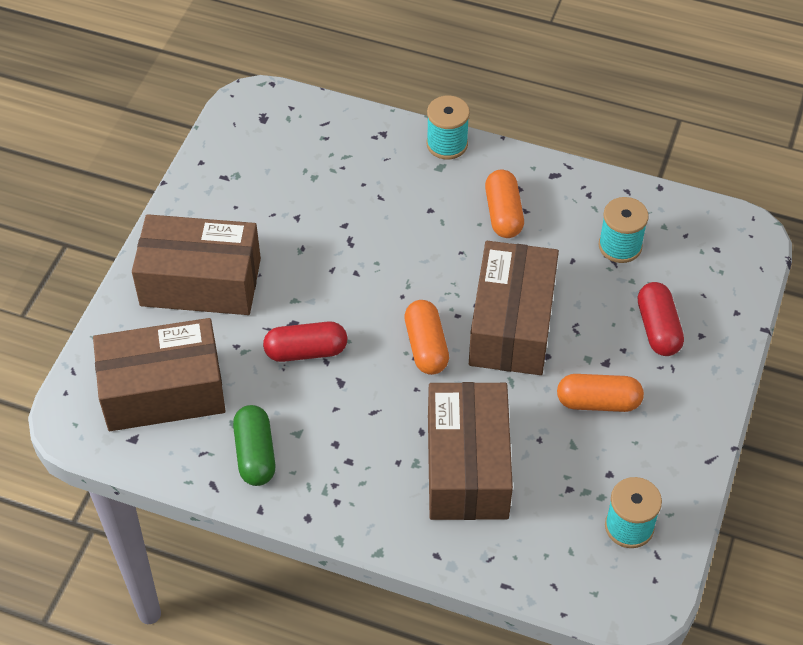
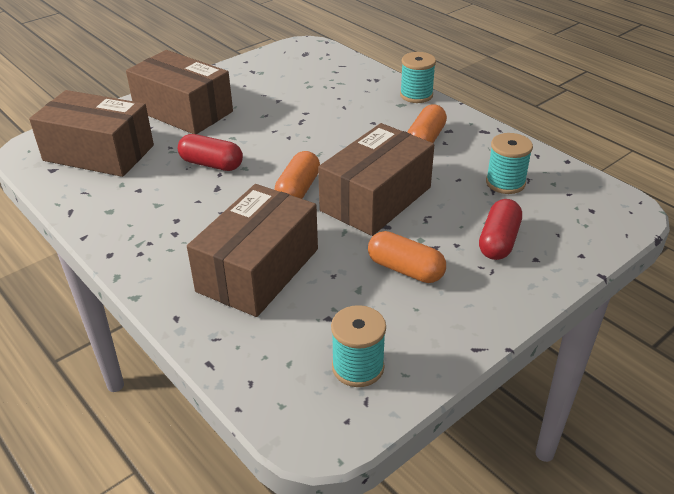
camera: 30 degrees right, 15 degrees down
(255, 454) = (116, 205): green capsule -> none

